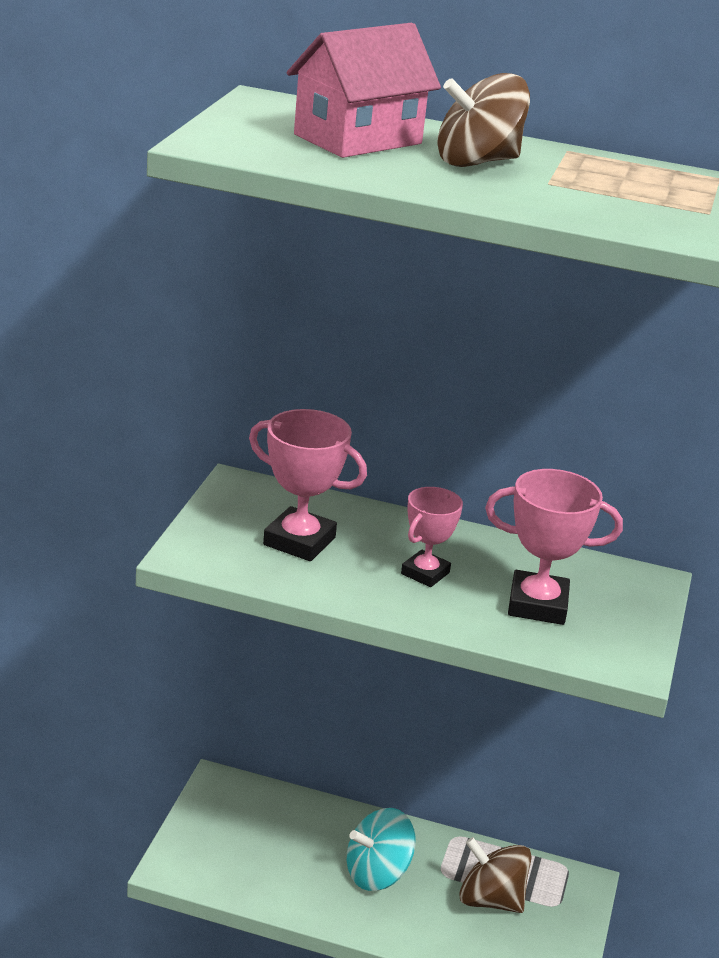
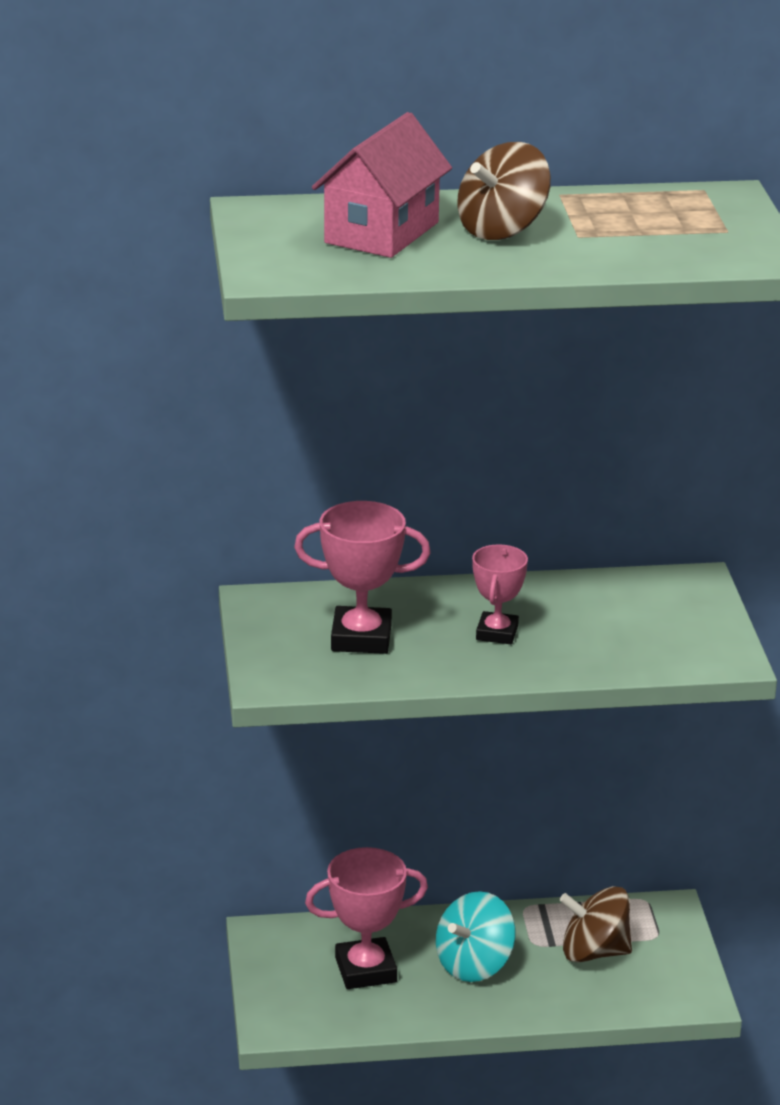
camera: 20 degrees left, 0 degrees up
(537, 605) = (615, 631): pink trophy -> pink trophy (365, 970)

